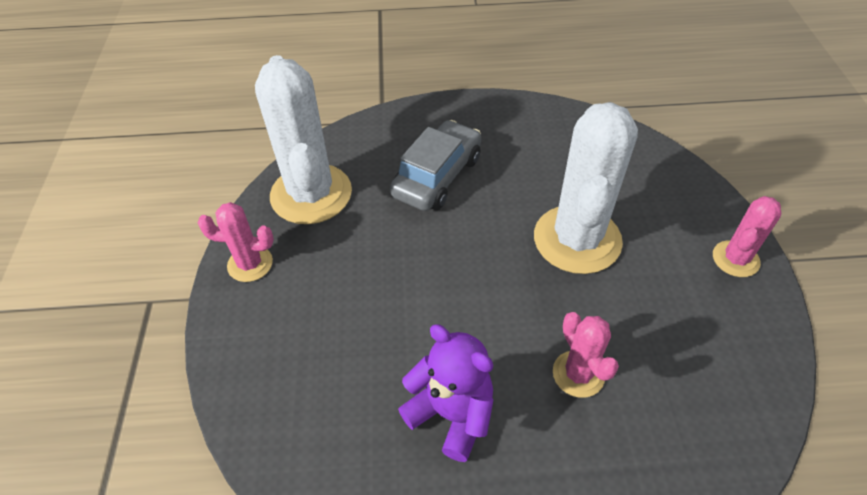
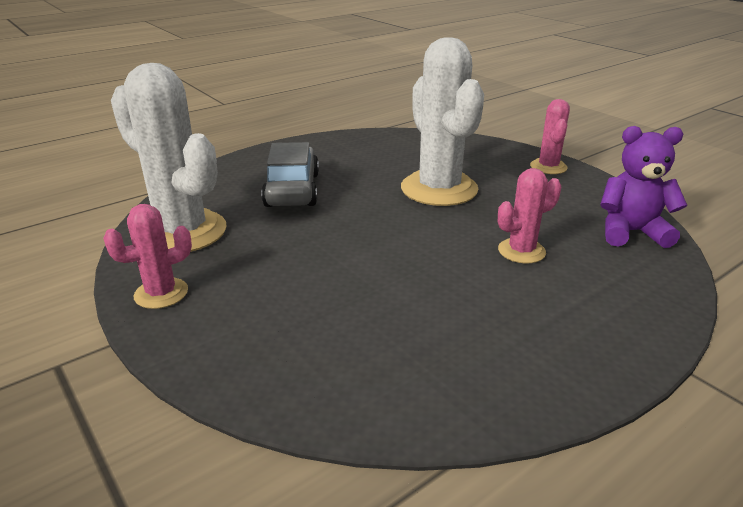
camera: 35 degrees left, 20 degrees down
(451, 414) = (457, 309): purple teddy bear -> purple teddy bear (631, 232)
(578, 374) = (521, 251): pink cactus -> pink cactus turned 60 degrees counterclockwise

